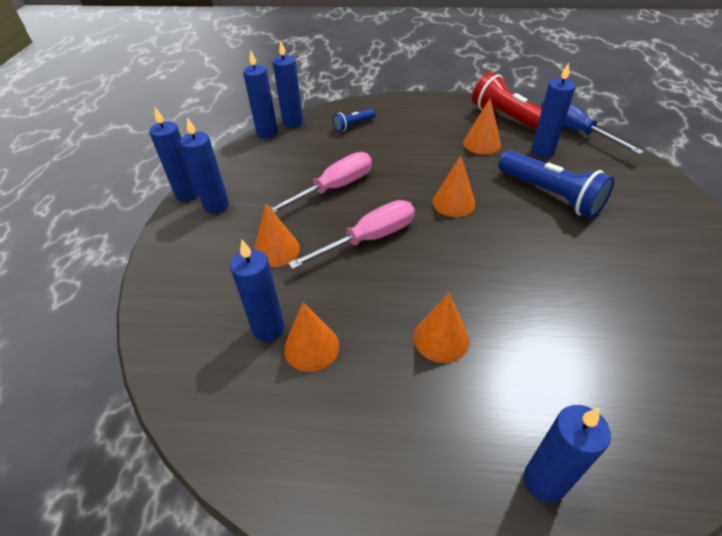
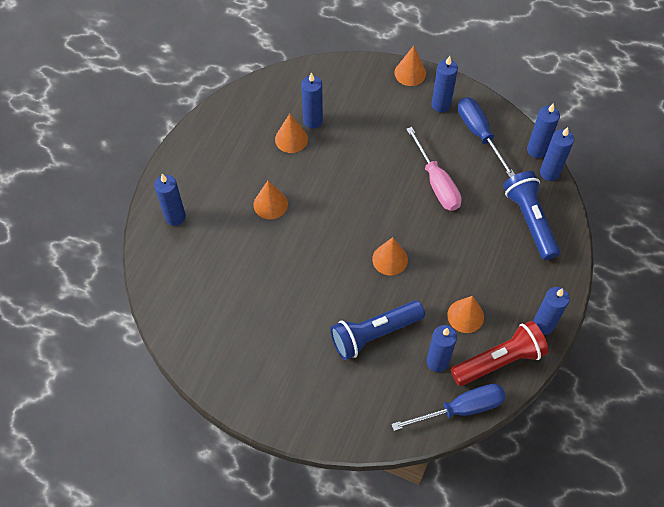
camera: 105 degrees right, 15 degrees up
(188, 194) = (461, 88): blue candle -> blue candle (543, 325)
(255, 170) = (479, 134): none -> blue screwdriver
(276, 250) = (379, 134): orange cone -> orange cone (410, 73)
(353, 125) = (530, 220): blue flashlight -> blue flashlight, size x2.03
(368, 239) = (370, 190): pink screwdriver -> none

